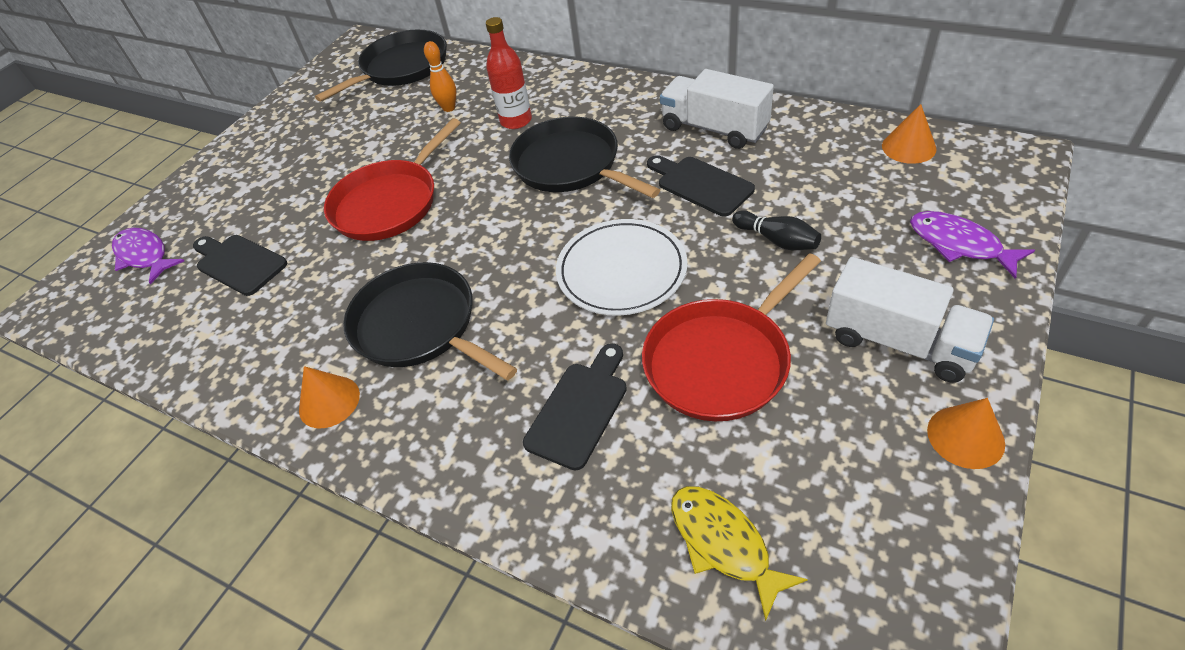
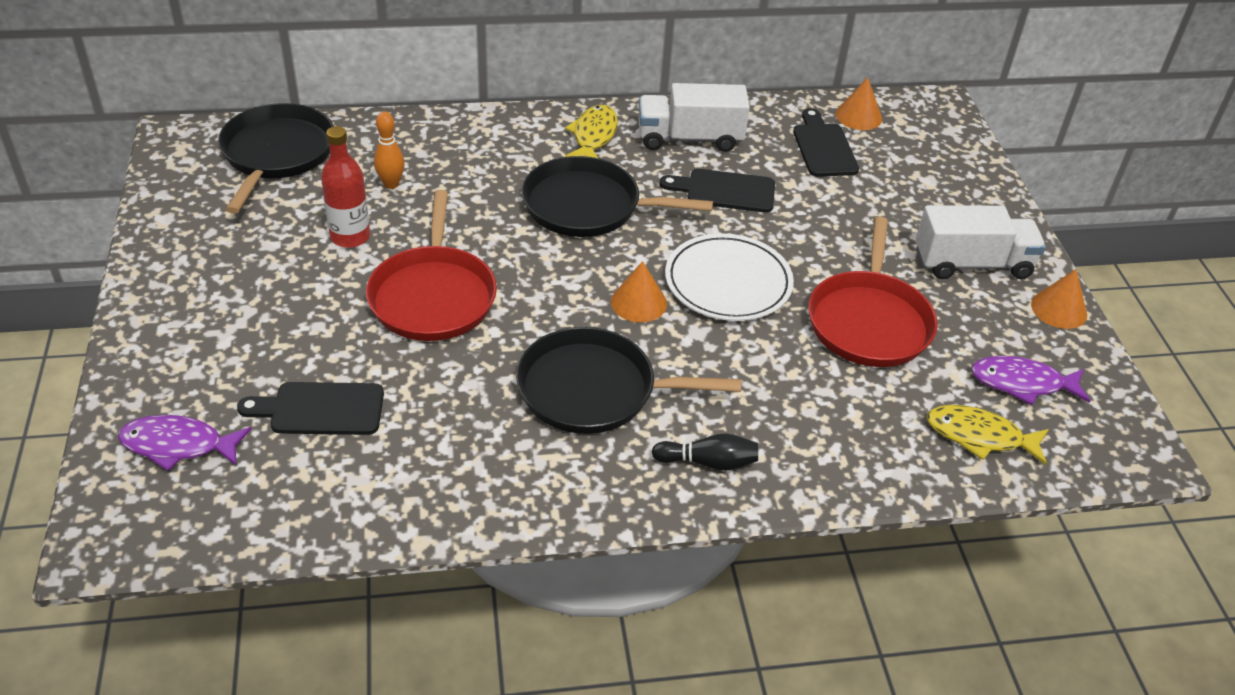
camera: 45 degrees left, 5 degrees down
(329, 401) = (578, 482): orange cone -> orange cone (639, 302)
(516, 121) = (485, 179): red bottle -> red bottle (350, 237)
(579, 409) = (800, 397): black cutting board -> black cutting board (824, 147)
(633, 106) = (593, 136): none -> yellow fish
(777, 240) = (827, 218): black bowling pin -> black bowling pin (708, 462)
(959, 244) = (953, 182): purple fish -> purple fish (1022, 383)

